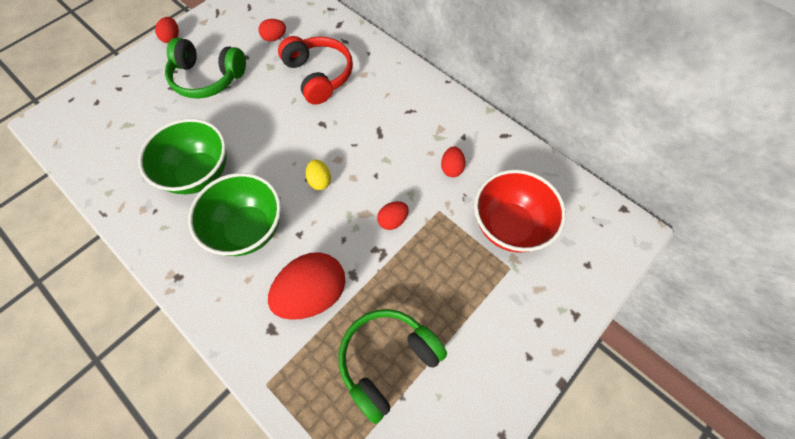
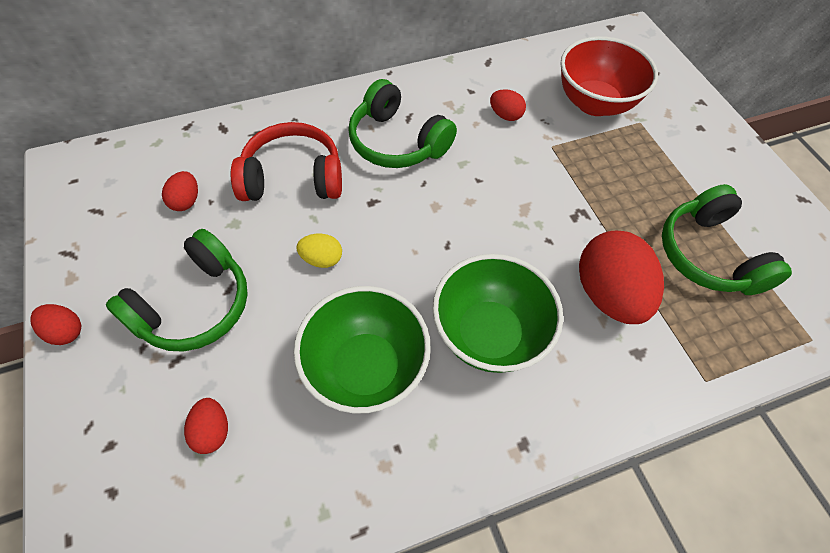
camera: 65 degrees left, 5 degrees down
(320, 181) = (457, 234): yellow egg -> yellow egg (322, 259)
(382, 114) = (397, 142): none -> green headphones
(393, 220) = (545, 187): red egg -> red egg (212, 431)

